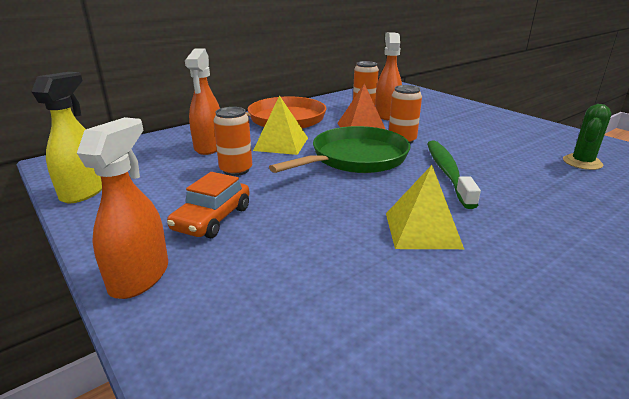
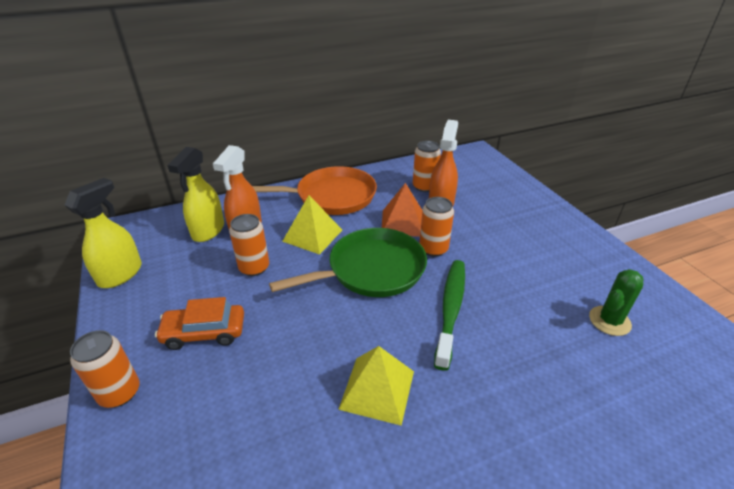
camera: 15 degrees right, 10 degrees up
(140, 276) = (119, 392): orange spray bottle -> orange can
(168, 152) = (208, 231): none -> yellow spray bottle
(212, 219) = (204, 332): orange car -> orange car turned 45 degrees clockwise

